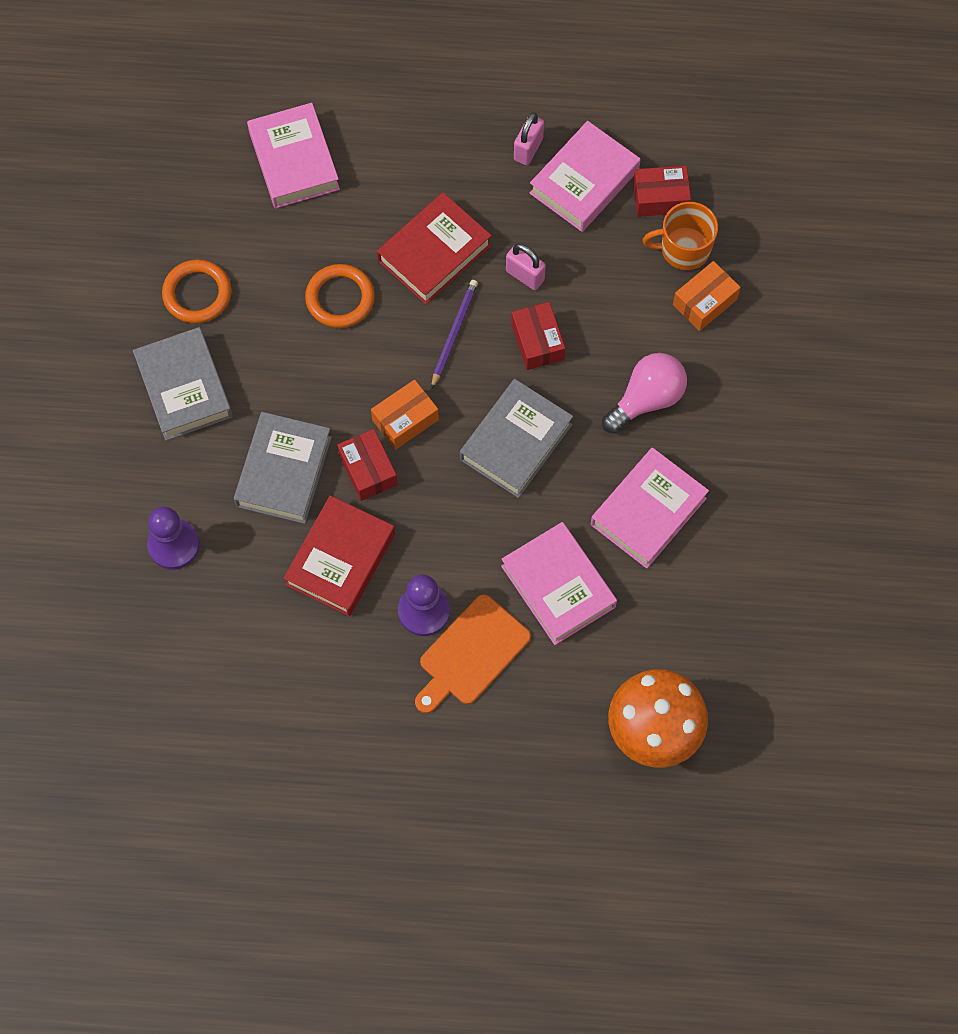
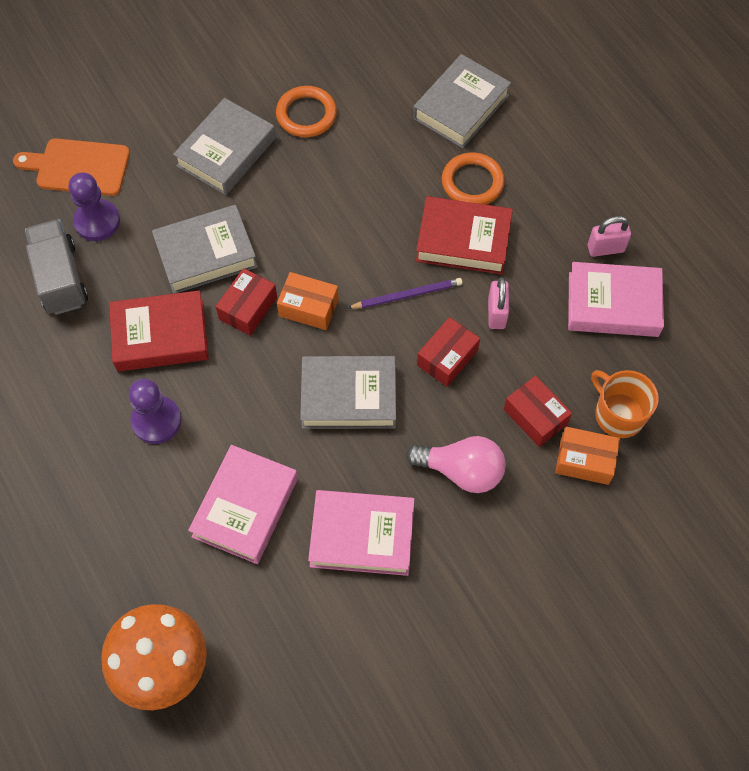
camera: 55 degrees right, 5 degrees down
(212, 611) = (60, 278): none -> grey truck
(294, 161) = (461, 107): pink book -> grey book
(340, 298) = (375, 203): orange ring -> orange ring (472, 182)
(471, 653) = (142, 478): orange cutting board -> orange cutting board (78, 167)
(660, 198) = (648, 368): red box -> red box (535, 416)

